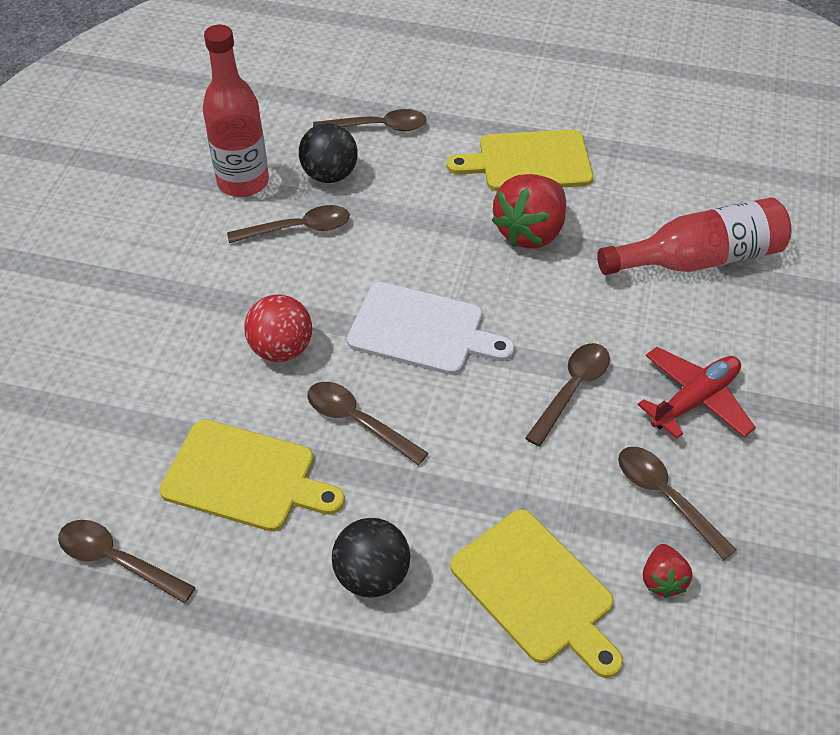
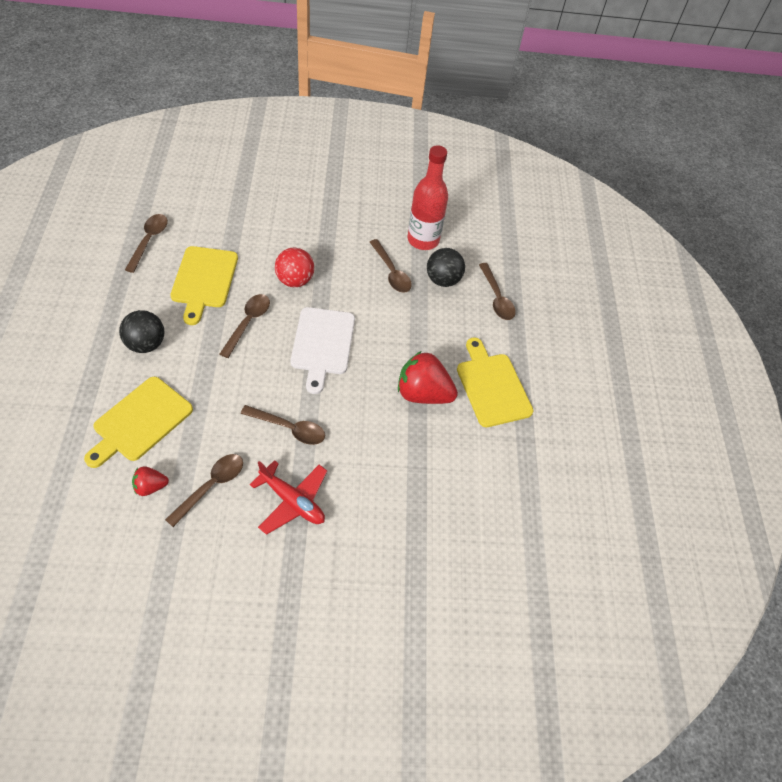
camera: 70 degrees right, 5 degrees up
(699, 259) = (425, 500): red bottle -> none

